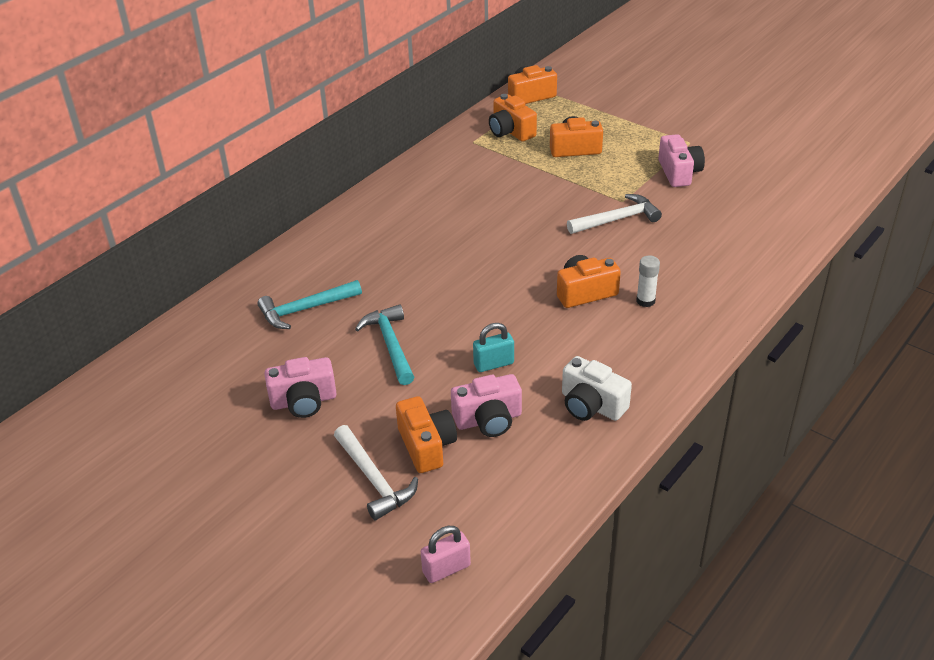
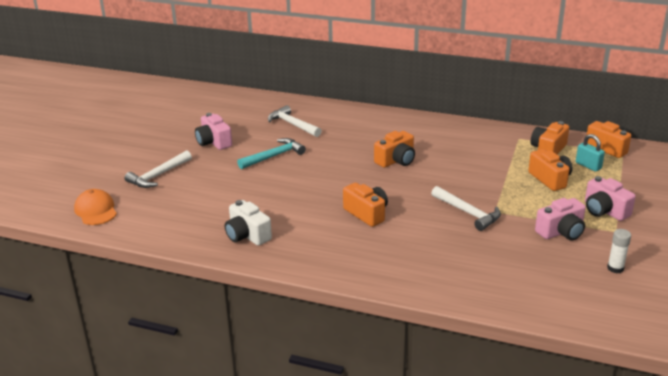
camera: 70 degrees right, 10 degrees down
(305, 309) = (293, 124): turquoise hammer -> white hammer
(426, 446) = (190, 185): orange camera -> orange camera (396, 160)
(446, 569) = (96, 210): pink padlock -> orange cap
(488, 420) = (219, 201): pink camera -> pink camera (604, 211)
(493, 364) = (272, 193): turquoise padlock -> turquoise padlock (588, 166)
(591, 405) = (247, 235): white camera -> white camera turned 60 degrees counterclockwise
(645, 301) = (372, 240): white glue stick -> white glue stick (615, 268)

